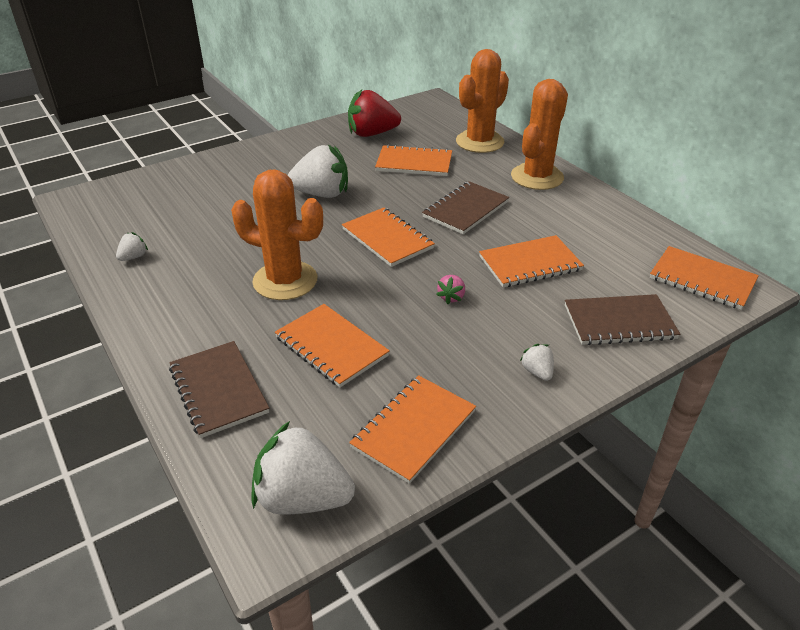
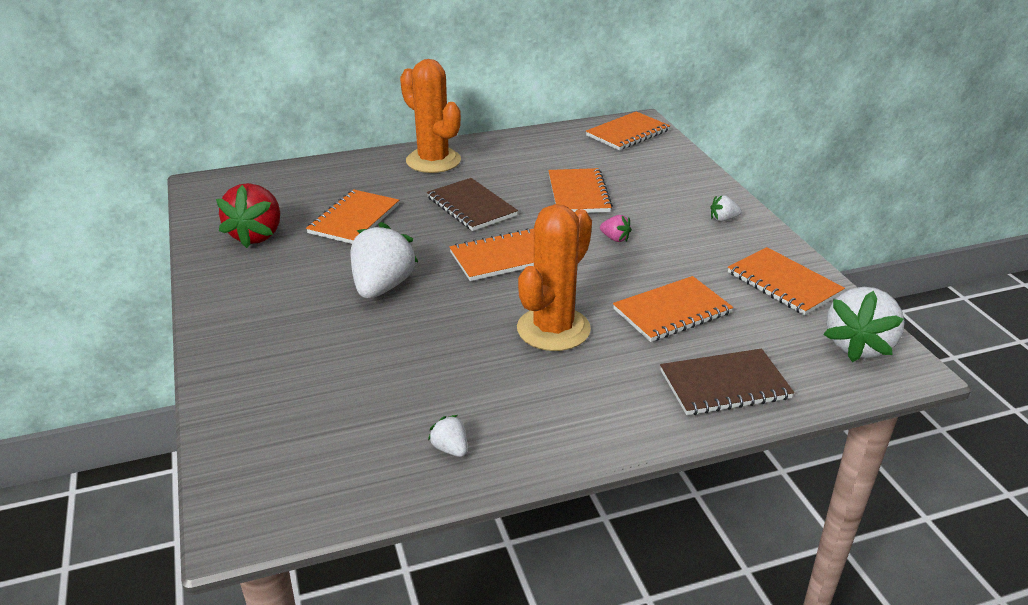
camera: 75 degrees left, 5 degrees down
(479, 142) = (337, 175): orange cactus -> none
(619, 322) = (670, 175): brown notebook -> none

